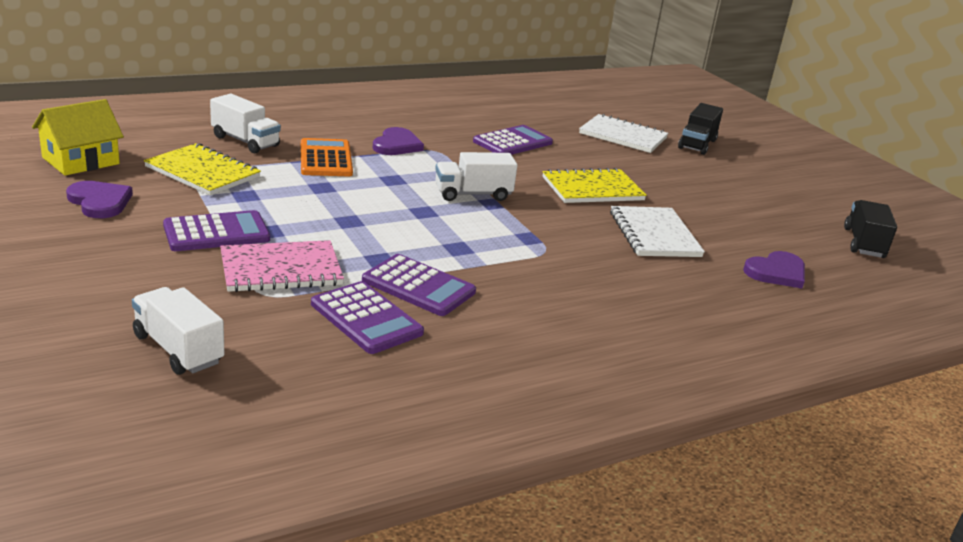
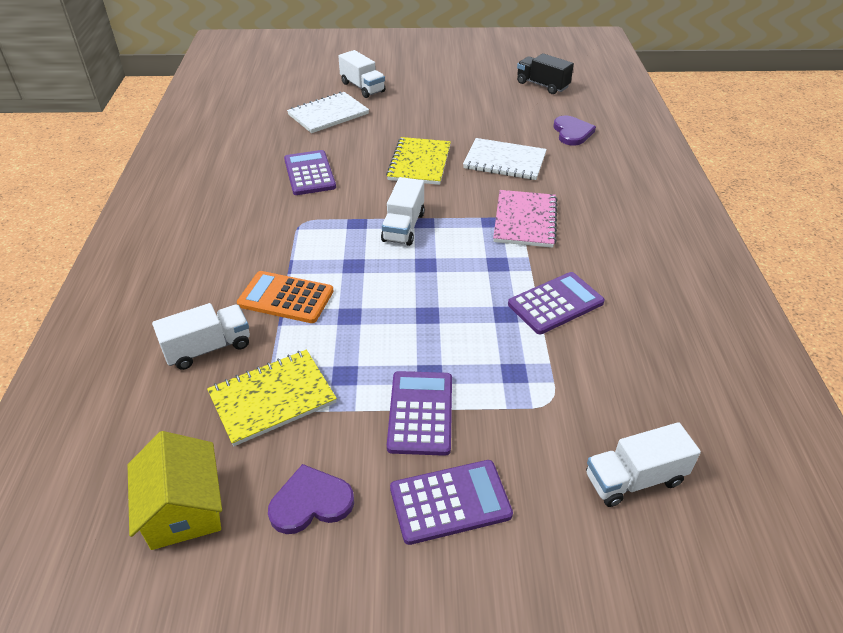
camera: 60 degrees left, 15 degrees up
(281, 269) = (507, 381): pink notebook -> pink notebook (525, 220)
(366, 318) = (601, 347): purple calculator -> purple calculator (450, 502)
(397, 145) = (278, 242): purple heart -> none
(697, 144) = (362, 87): black truck -> white truck

